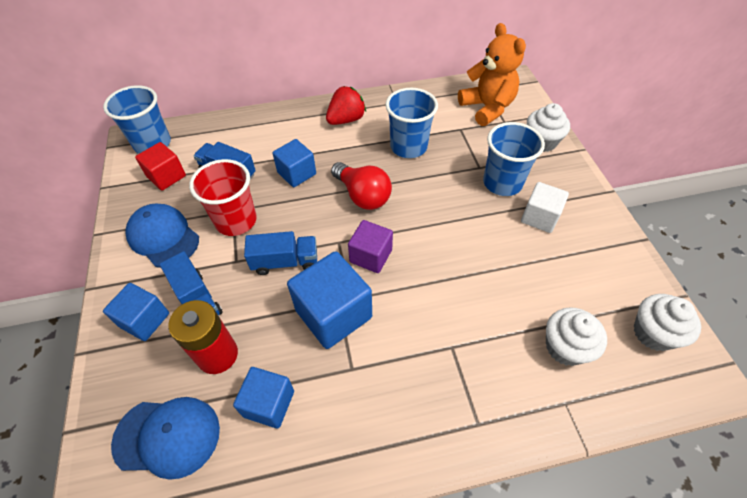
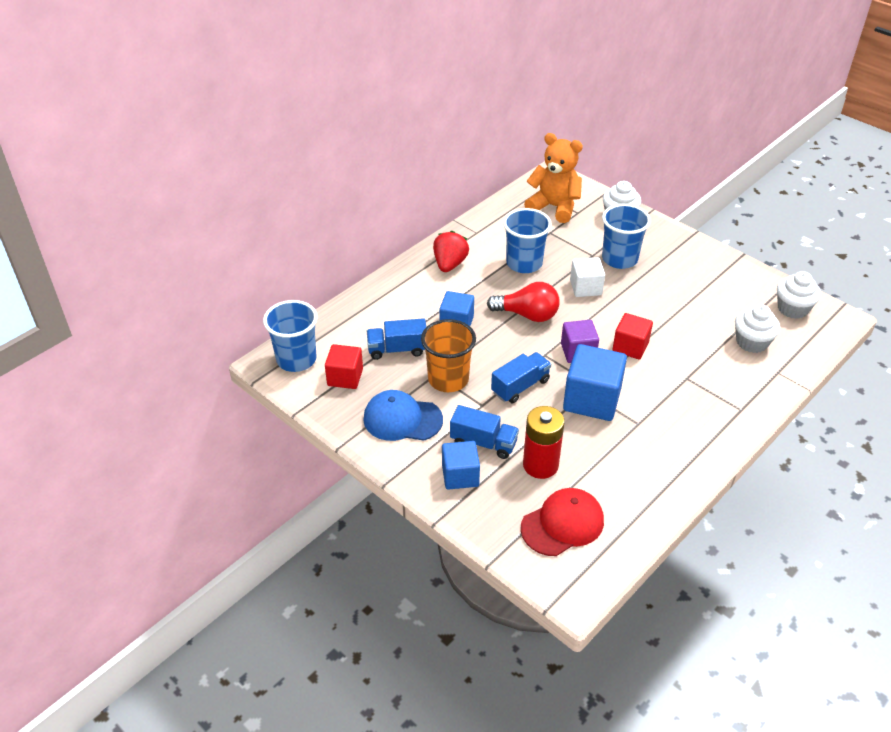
camera: 35 degrees left, 10 degrees down
(167, 436) = (562, 524): blue cap -> red cap
(236, 221) = (448, 379): red cup -> orange cup
(269, 403) = (607, 470): blue cube -> none
(426, 278) = (630, 347): none -> red cube
(539, 217) = (666, 271): white cube -> white cube (585, 288)

